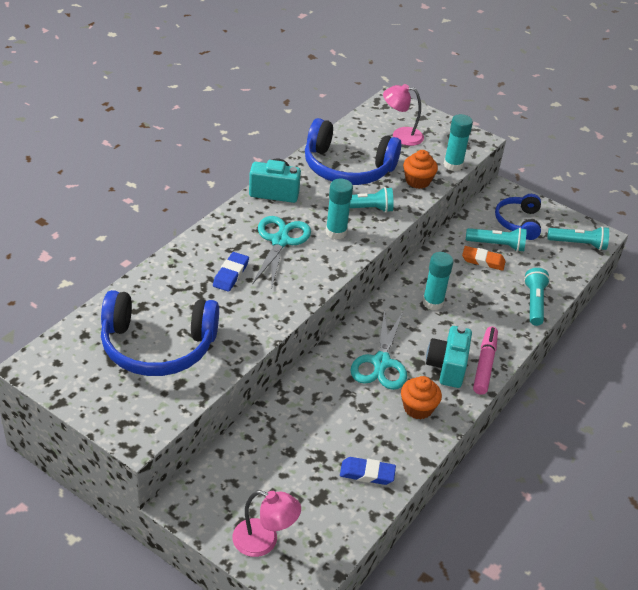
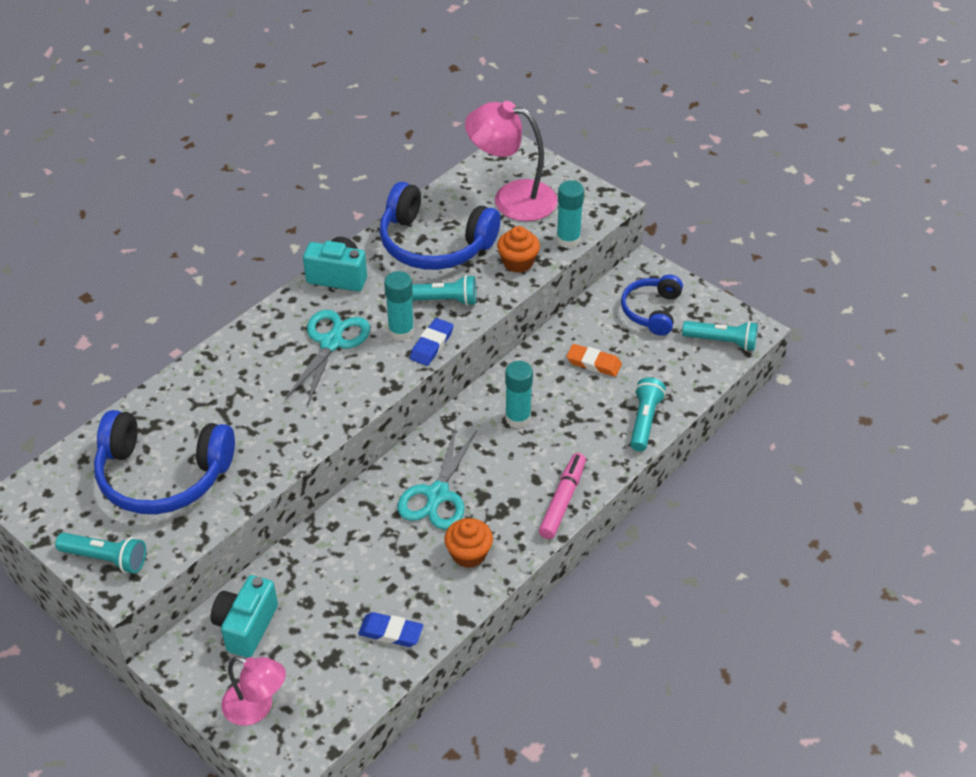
camera: 10 degrees right, 5 degrees up
(231, 274) = (264, 386): blue eraser -> blue eraser (431, 345)
(401, 135) = (512, 198): pink lamp -> pink lamp, size x1.60
(447, 367) = (516, 502): turquoise camera -> turquoise camera (246, 626)
(497, 245) = (616, 342): turquoise flashlight -> turquoise flashlight (106, 559)

